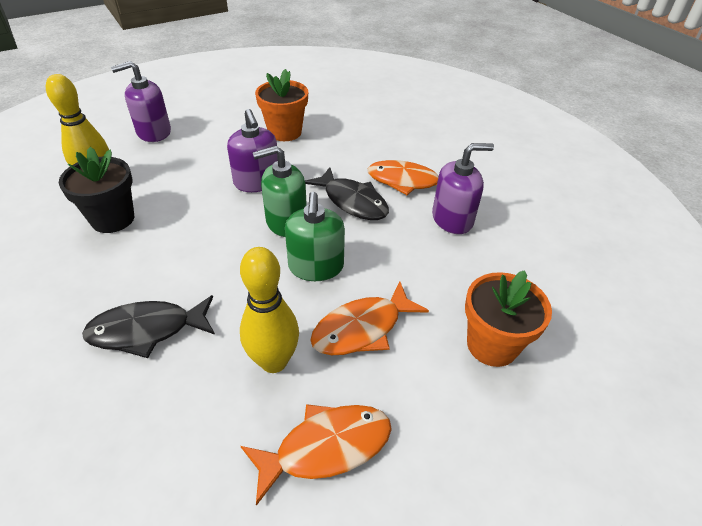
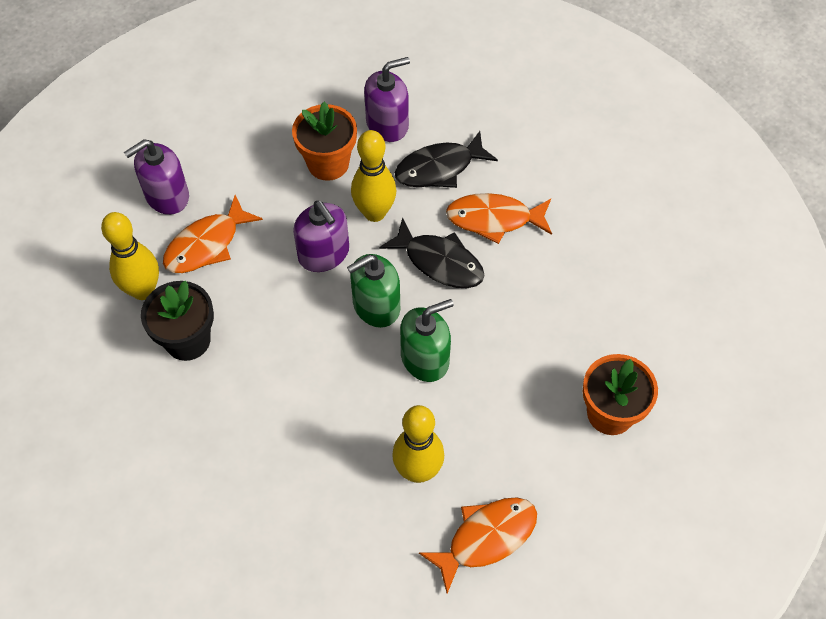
camera: 10 degrees left, 15 degrees up
(147, 330) = (289, 464): black fish -> black fish (439, 168)
(309, 164) = (374, 213): none -> yellow bowling pin
(316, 267) = (425, 358): green soap dispenser -> green soap dispenser turned 105 degrees counterclockwise
(362, 328) = (489, 420): orange fish -> orange fish (207, 245)
(452, 219) = (552, 266): purple soap dispenser -> purple soap dispenser (387, 124)

